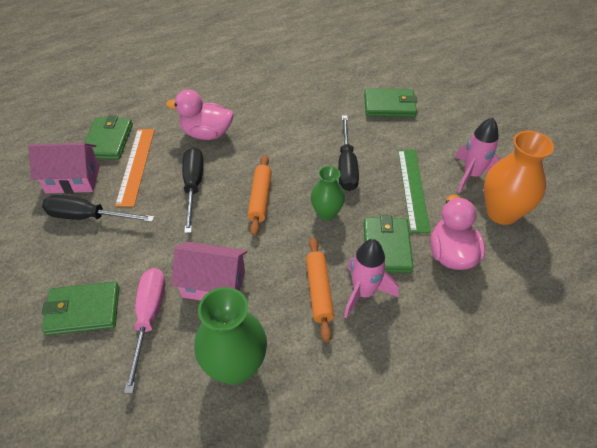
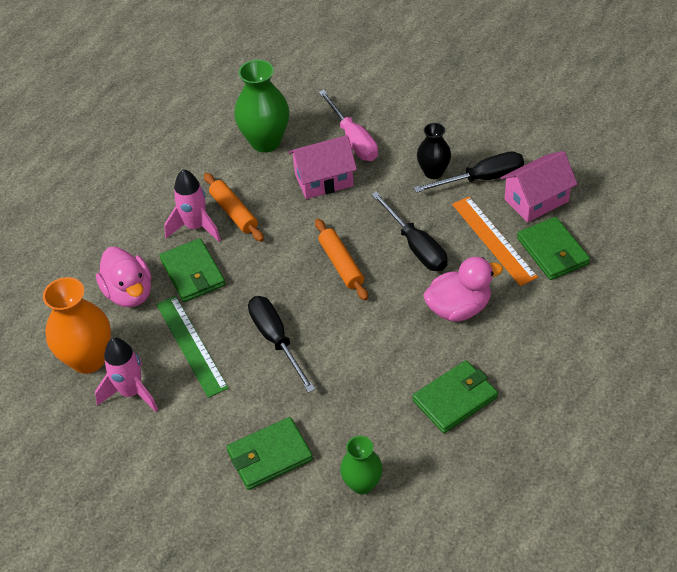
camera: 155 degrees right, 0 degrees up
(83, 310) = (407, 123): green wallet -> green wallet (455, 399)
(117, 243) = (433, 172): none -> black vase
(326, 213) = (267, 279): green vase -> green vase (362, 484)

